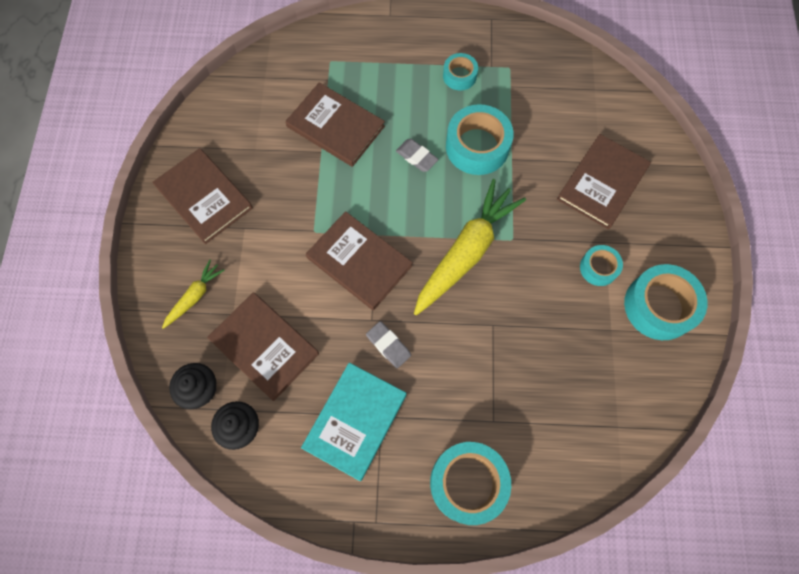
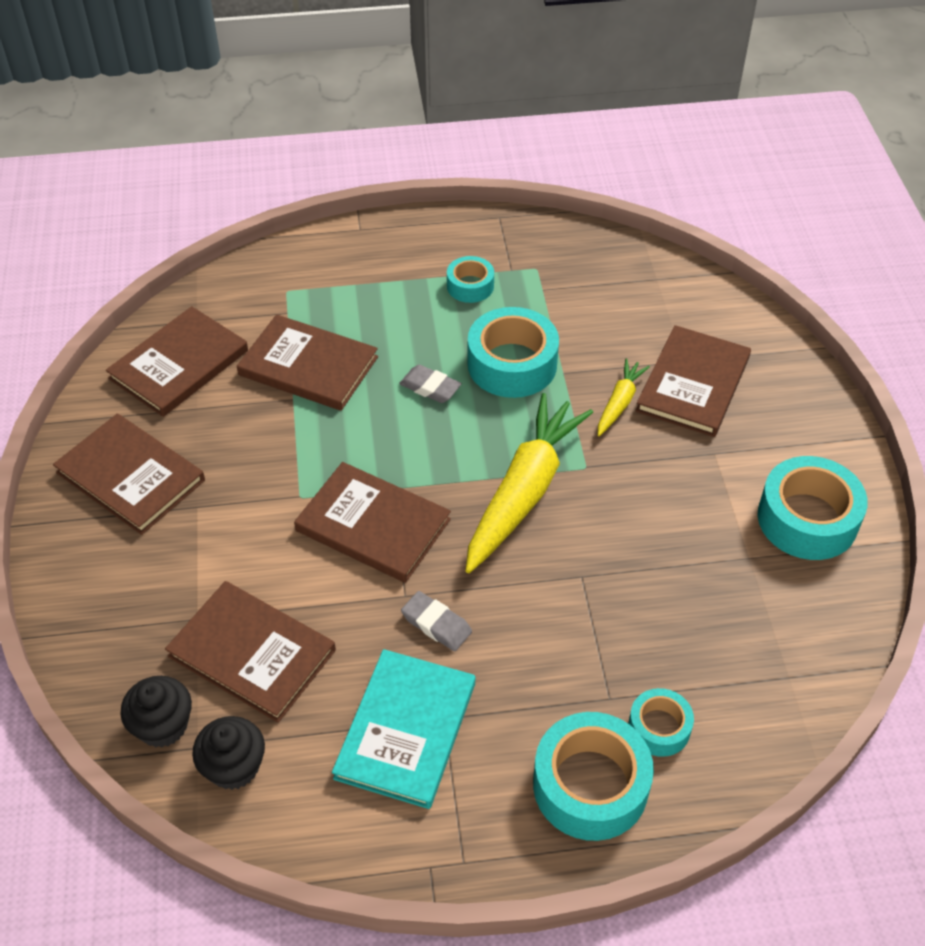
camera: 10 degrees left, 20 degrees down
(194, 296) = (135, 604): yellow carrot -> yellow carrot (619, 403)
(248, 112) = (179, 365): none -> brown book
(598, 268) = (713, 485): turquoise tape -> turquoise tape (659, 728)

